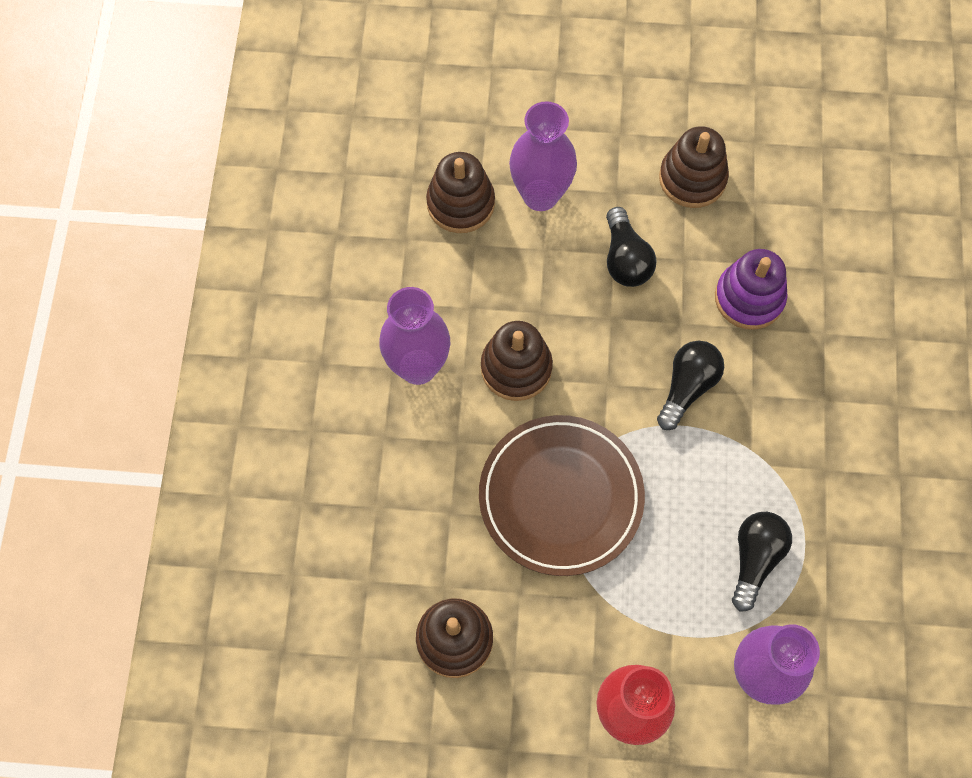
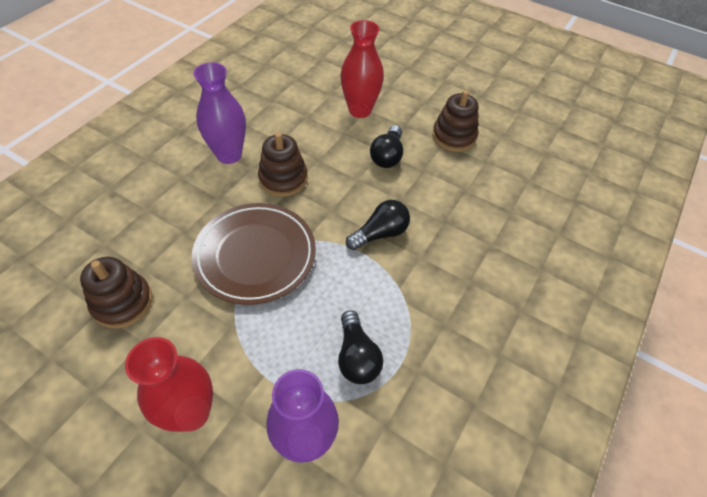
camera: 25 degrees right, 15 degrees down
(460, 203) = (313, 97): brown stacking toy -> none
(540, 195) = (360, 110): purple vase -> red vase
(749, 298) = (452, 205): purple stacking toy -> none
(755, 559) = (357, 356): black light bulb -> black light bulb turned 120 degrees clockwise

